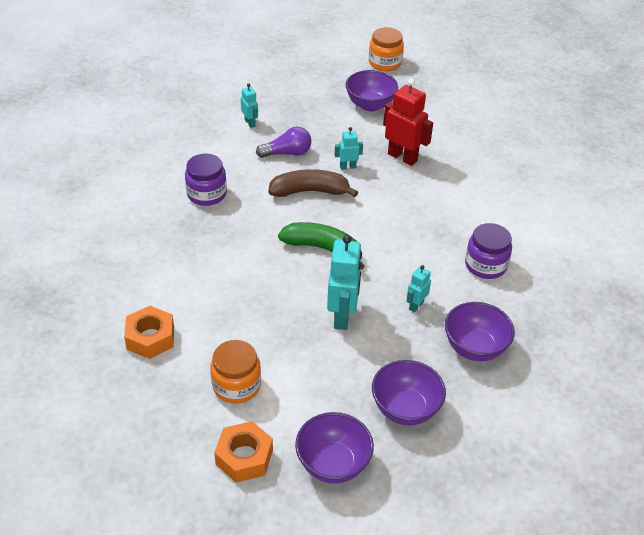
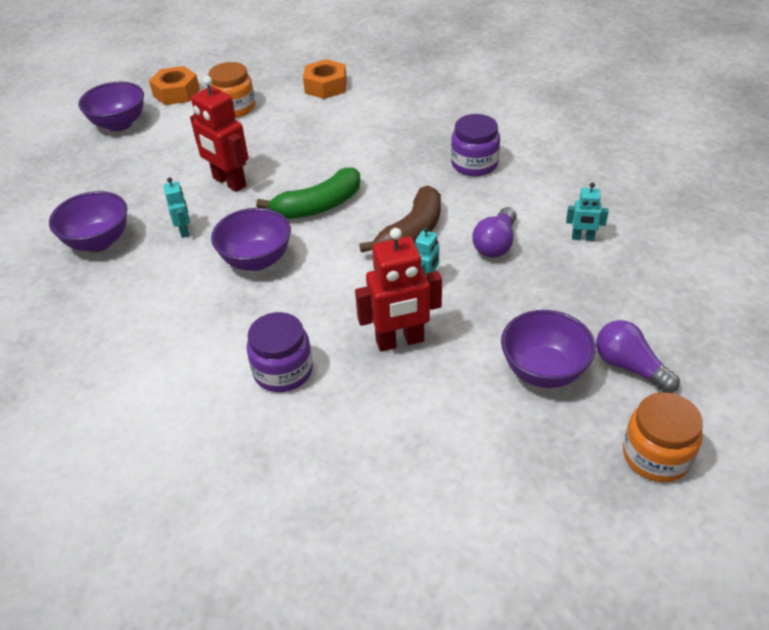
camera: 130 degrees right, 0 degrees up
(339, 82) = (629, 367): none -> purple light bulb
(342, 316) = (229, 182): turquoise robot -> red robot
(405, 409) = (107, 174): purple bowl -> purple bowl (256, 260)
(485, 265) = (165, 309): purple jar -> purple jar (283, 371)

